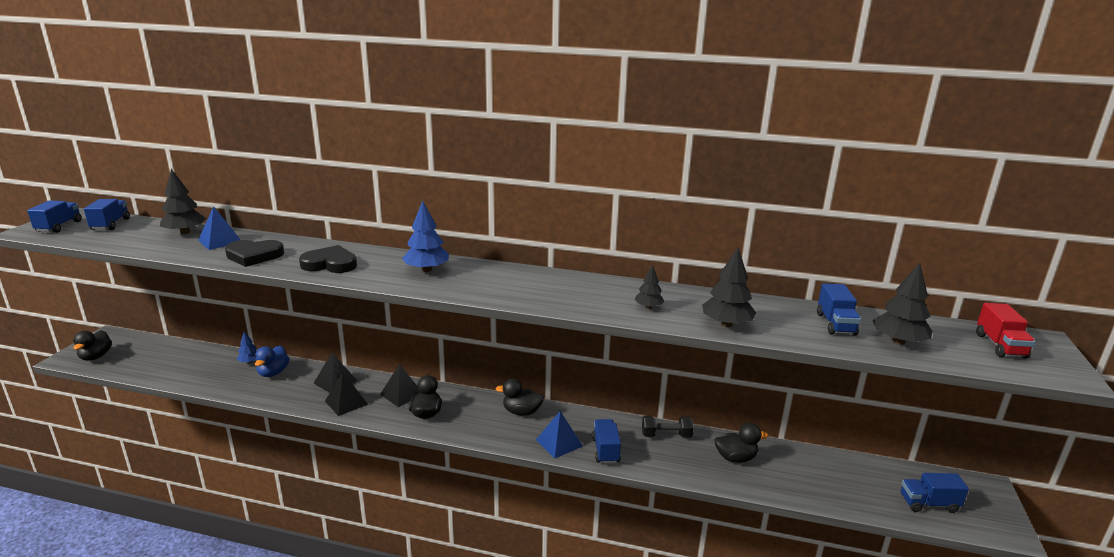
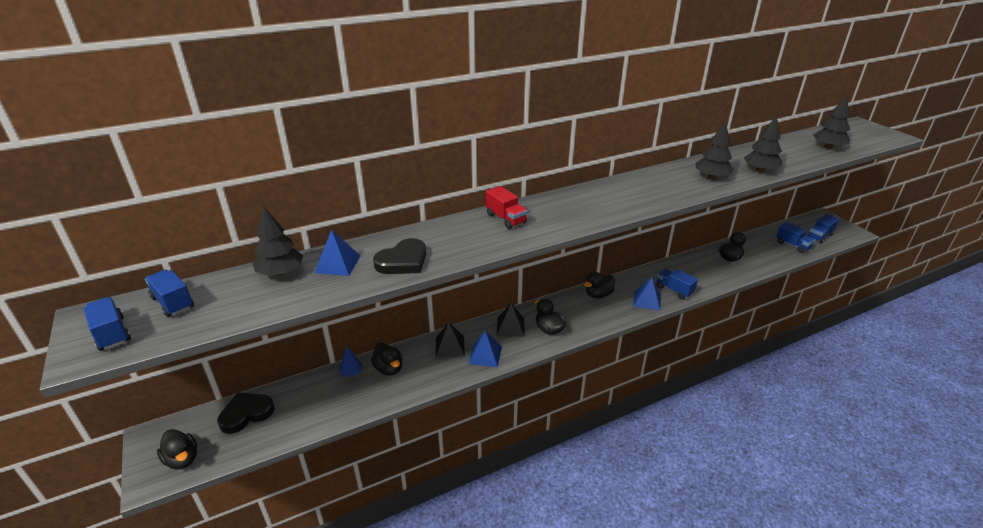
camera: 40 degrees left, 10 degrees up
(273, 373) = (389, 369): blue duck -> black duck
(330, 264) = (478, 238): black heart -> black heart (246, 414)
(346, 402) = (485, 355): black pyramid -> blue pyramid
(426, 270) = (550, 211): blue tree -> none
(648, 307) = (711, 177): black tree -> black tree, size x1.72
(666, 435) = (685, 264): black dumbbell -> none
(835, 324) = (793, 149): blue truck -> blue truck (792, 245)
(1000, 346) = (856, 132): red truck -> red truck (506, 219)

